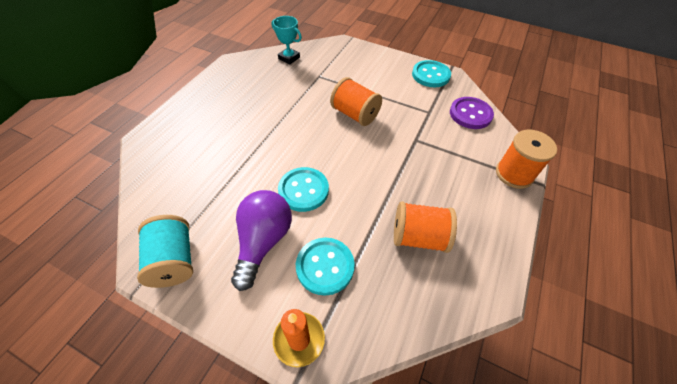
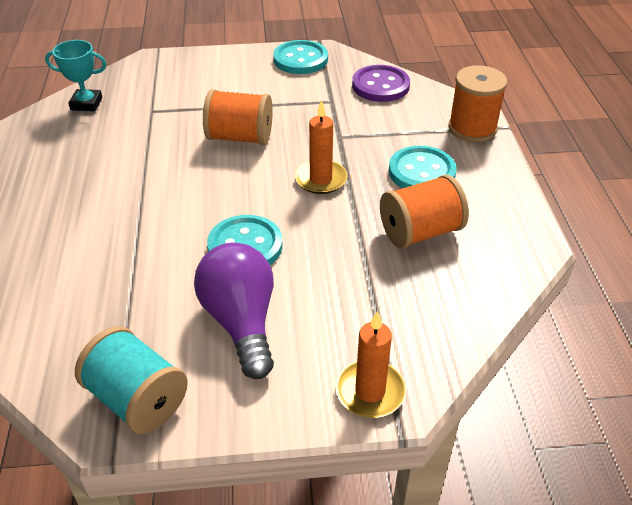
camera: 30 degrees left, 10 degrees down
(325, 266) = (339, 310): turquoise button -> turquoise button (421, 172)
(382, 165) = (320, 179): none -> orange candle

